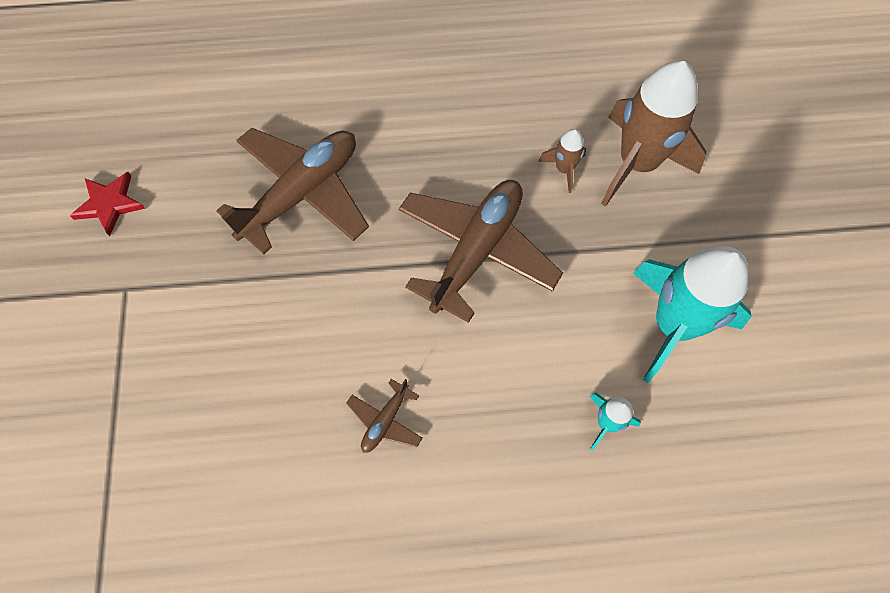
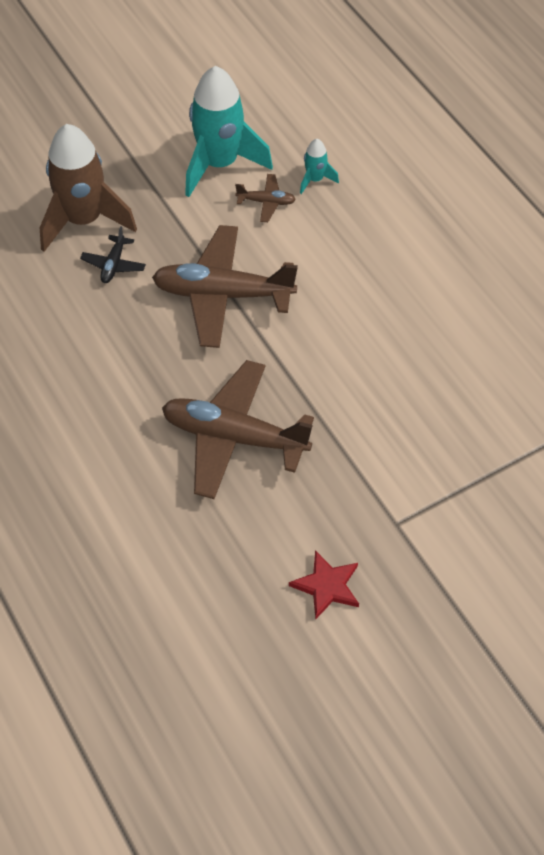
camera: 115 degrees left, 10 degrees down
(385, 421) = (391, 298): brown plane -> brown plane (266, 202)
(564, 169) = (113, 265): brown rocket -> black plane

